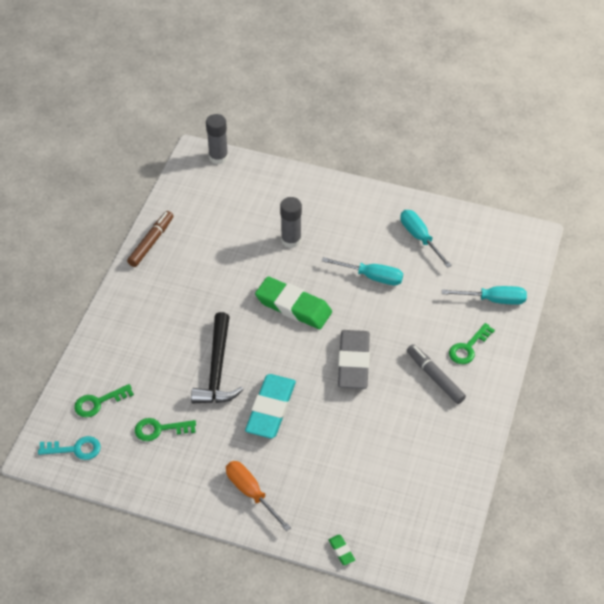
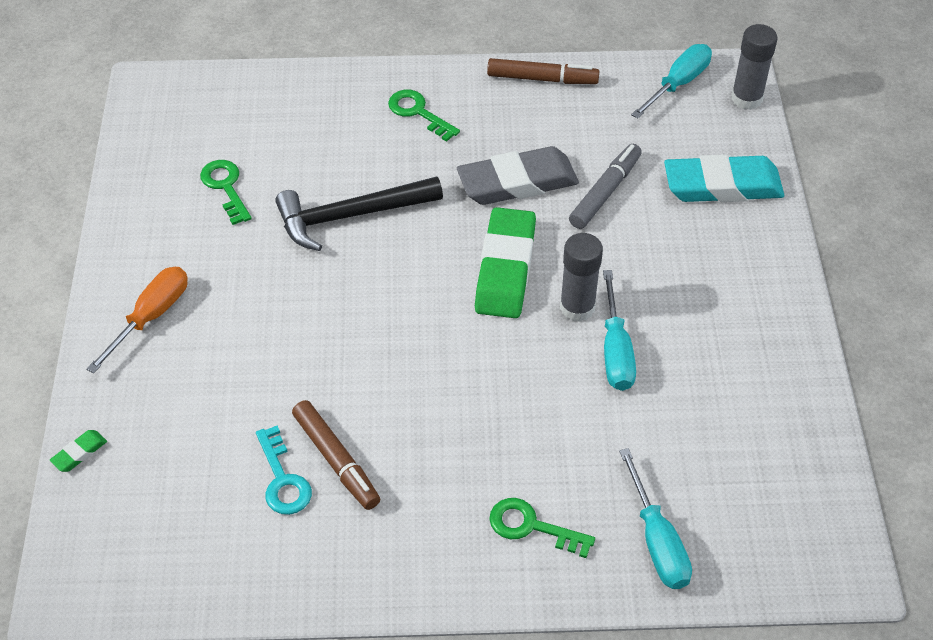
camera: 70 degrees right, 0 degrees up
(75, 449) = (167, 116): turquoise key -> turquoise key (283, 479)
(98, 402) = (247, 114): green key -> green key (418, 112)
(271, 409) = (303, 297): turquoise eraser -> turquoise eraser (722, 186)
(291, 240) = (634, 228): grey glue stick -> grey glue stick (577, 307)
(353, 362) = (431, 373): grey eraser -> grey eraser (517, 182)
(395, 422) = (336, 460): none -> brown marker
(419, 238) = (736, 394): turquoise screwdriver -> turquoise screwdriver (678, 83)
(435, 377) = (448, 493): grey marker -> grey marker (605, 192)

